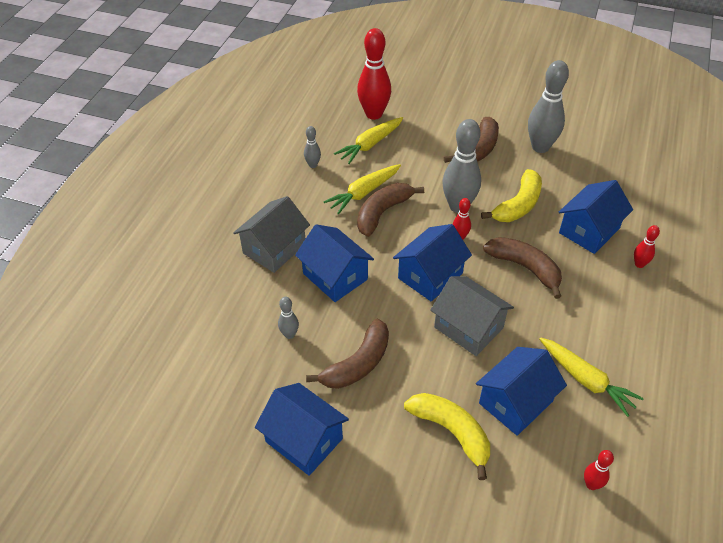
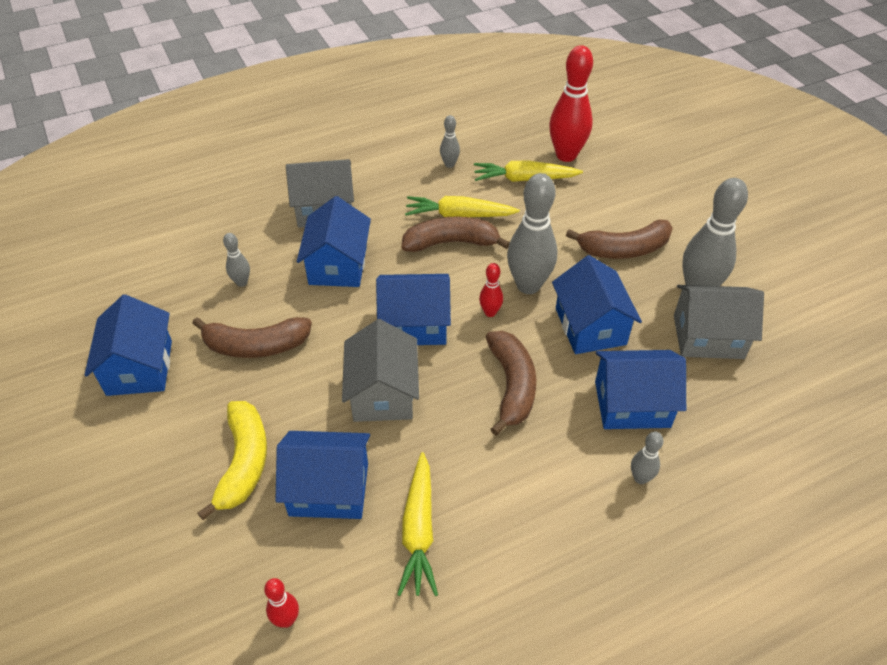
camera: 45 degrees right, 0 degrees up
(518, 205) = (590, 326): yellow banana -> blue house
(576, 169) = (708, 337): none -> grey house
(639, 264) = (640, 478): red bowling pin -> grey bowling pin

